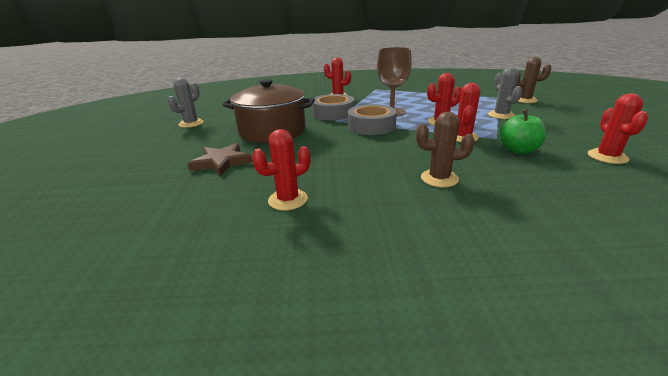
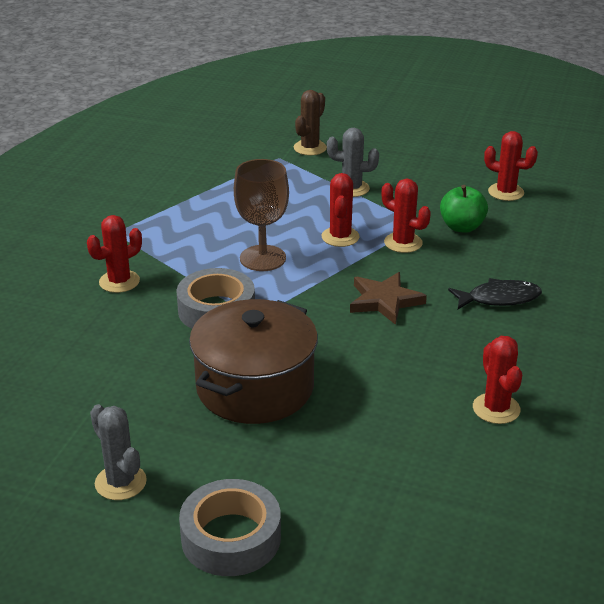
camera: 70 degrees left, 5 degrees up
(221, 162) = (352, 453): brown star -> brown star (384, 301)
(371, 126) = (309, 293): grey tape -> grey tape (231, 537)
(439, 178) = (499, 298): brown cactus -> black fish

